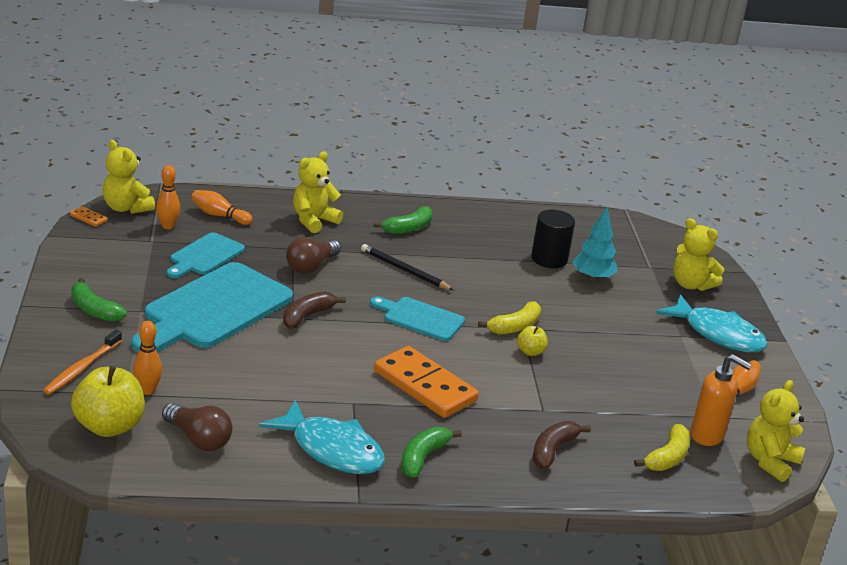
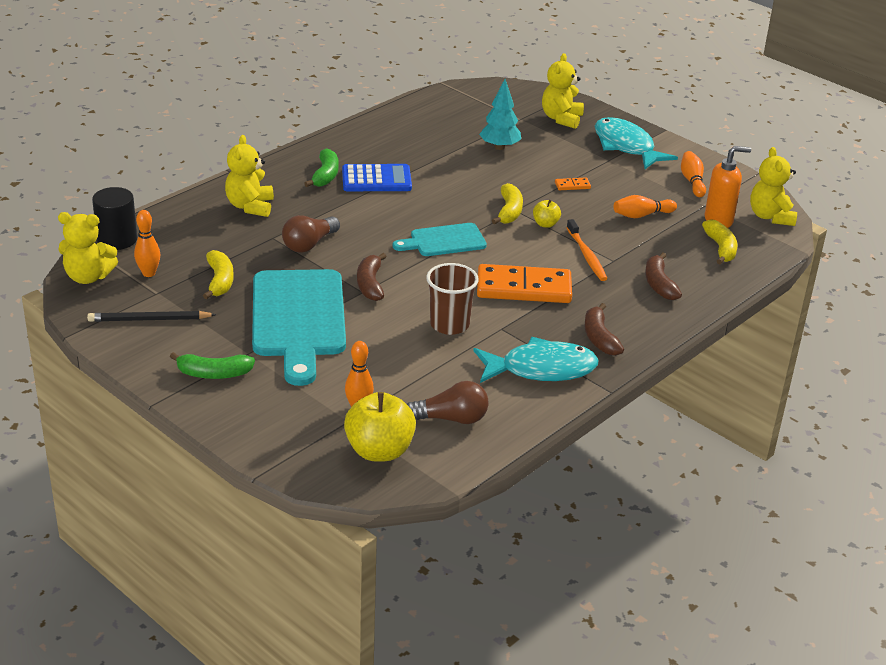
camera: 40 degrees left, 5 degrees up
(81, 368) = (285, 423): orange toothbrush -> orange toothbrush (586, 256)
(88, 218) = (72, 303): orange domino -> orange domino (572, 185)
(205, 256) = (220, 281): turquoise cutting board -> yellow banana
(219, 215) = (173, 242): orange bowling pin -> orange bowling pin (641, 215)
(311, 266) = (309, 244): brown light bulb -> brown light bulb turned 45 degrees clockwise
(317, 376) = (449, 324): none -> brown cup
(404, 270) = (376, 210): black pencil -> black pencil (149, 319)
(423, 457) = (599, 338): green banana -> brown banana
(443, 250) = (376, 179): none -> blue calculator
(549, 259) = (452, 147): black cylinder -> black cylinder (117, 239)
(691, 285) = (561, 119): yellow teddy bear -> yellow teddy bear turned 105 degrees clockwise
(717, 334) = (626, 146): turquoise fish -> turquoise fish turned 120 degrees counterclockwise

